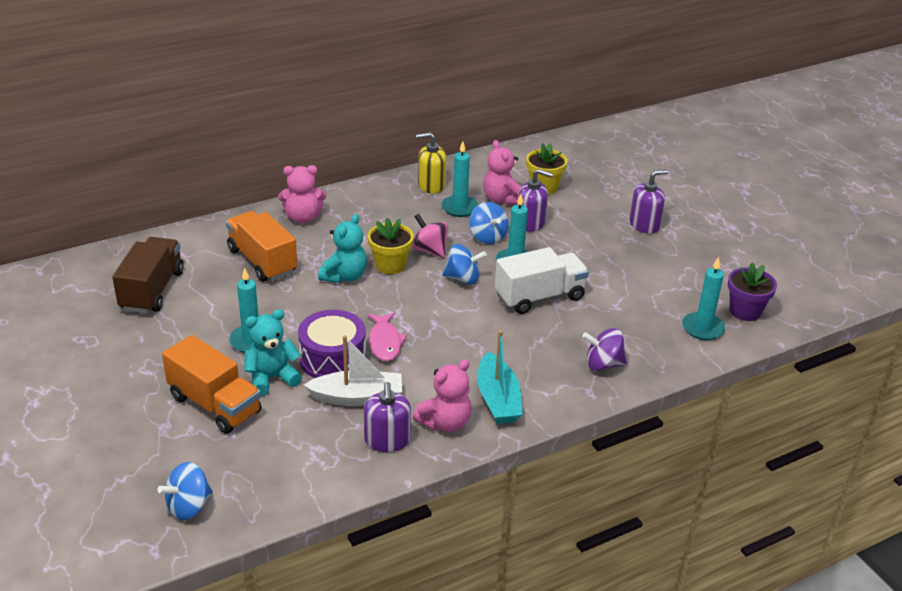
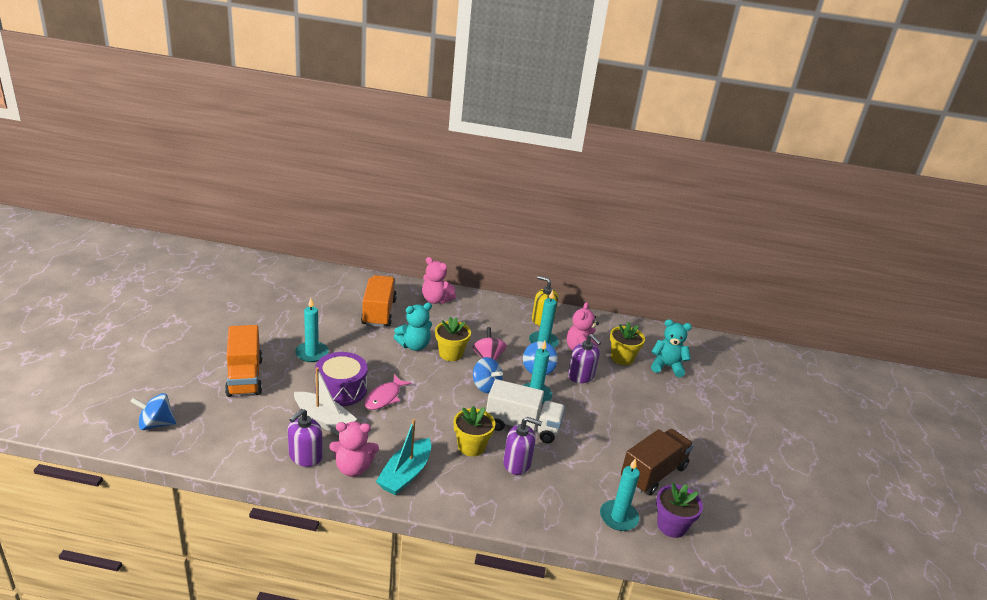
camera: 35 degrees right, 5 degrees down
(152, 290) = (299, 298): brown truck -> brown truck (653, 473)
(272, 378) = (293, 380): turquoise teddy bear -> turquoise teddy bear (667, 366)
(520, 340) = (471, 446): none -> yellow flower pot
(603, 364) = (507, 496): purple spinning top -> none
(644, 225) = (667, 420): purple soap dispenser -> purple soap dispenser (517, 463)

